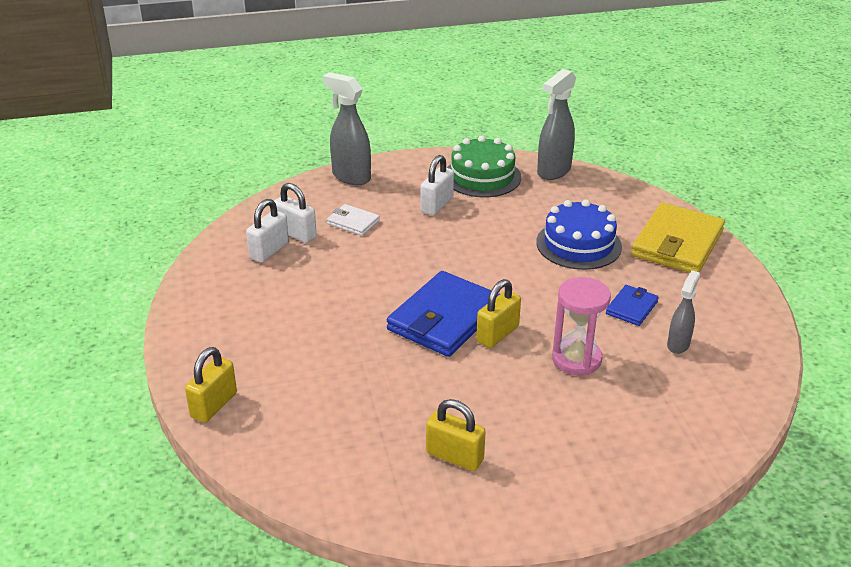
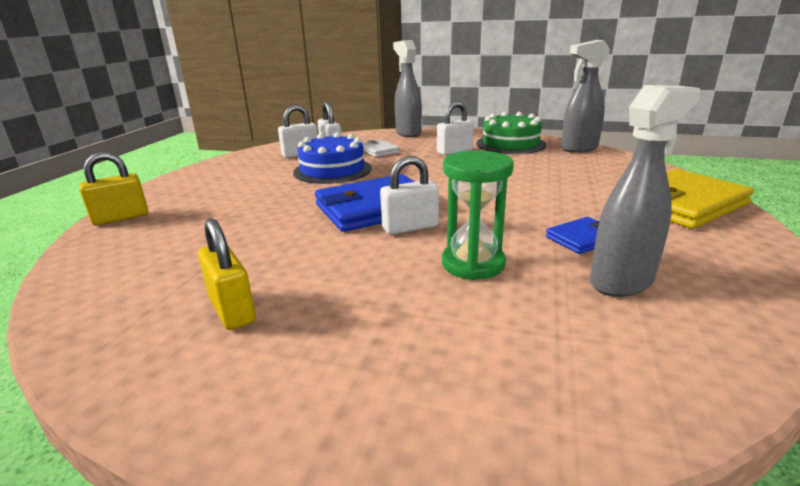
camera: 30 degrees right, 10 degrees down
(497, 334) = (410, 227): yellow padlock -> white padlock
(576, 359) = (473, 264): pink hourglass -> green hourglass
(578, 244) = (562, 188): blue cake -> blue cake (332, 170)
(678, 344) = (622, 281): grey spray bottle -> grey spray bottle, size x1.66

